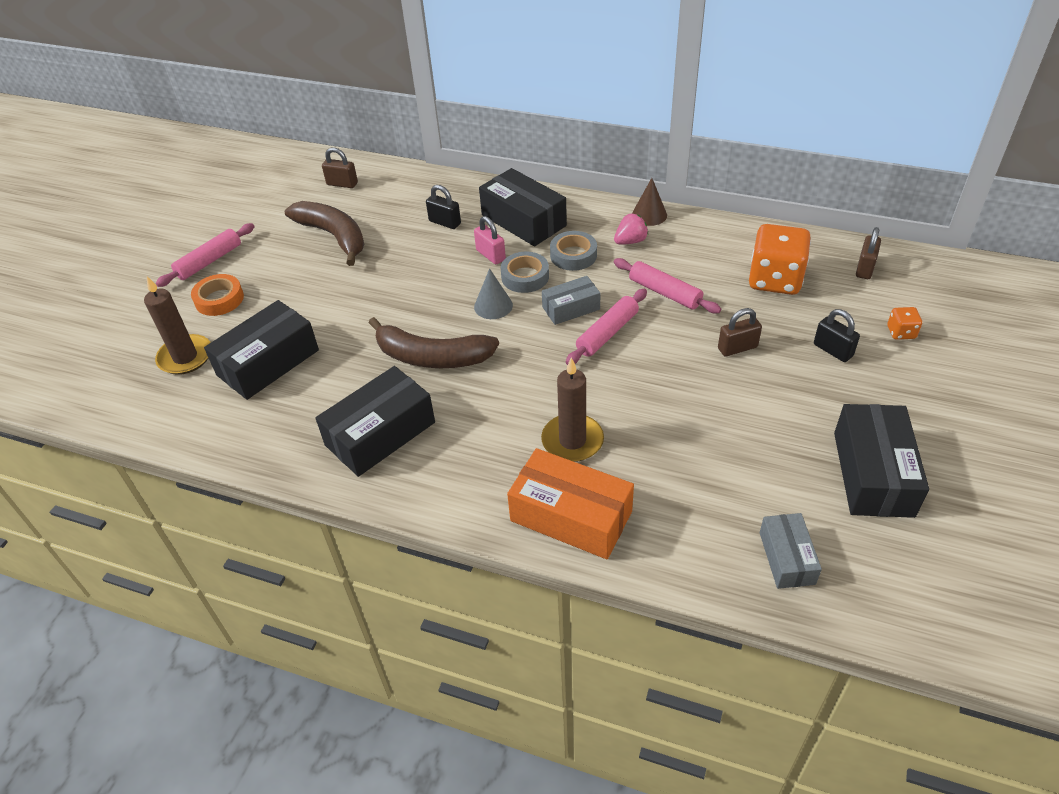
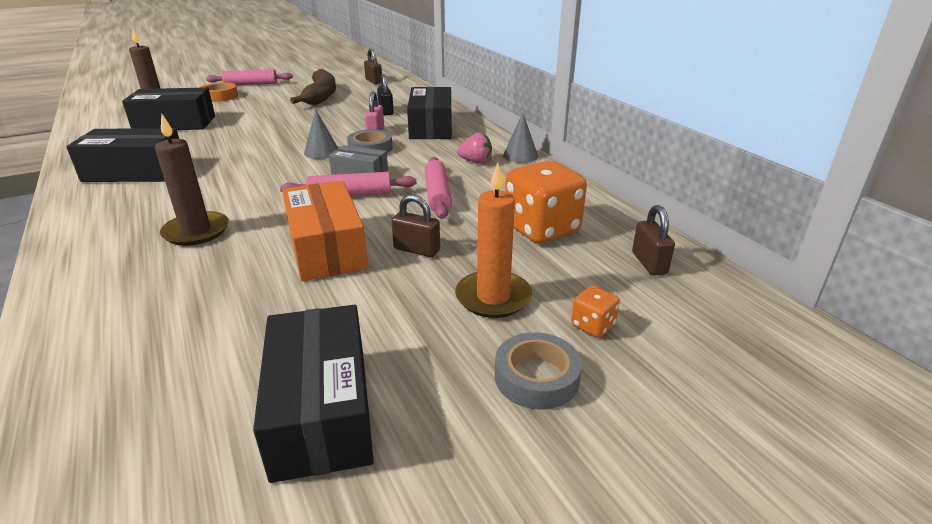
camera: 40 degrees right, 15 degrees down
(432, 357) = (238, 156): brown banana -> none
(571, 516) = (94, 267): orange box -> orange box (326, 248)
(573, 255) = (422, 152): grey tape -> grey tape (536, 377)
(649, 215) = (520, 155): brown cone -> grey cone
(787, 558) = (113, 408): grey box -> none
(833, 350) = (493, 297): black padlock -> orange candle
(864, 268) = (649, 263): brown padlock -> brown padlock turned 75 degrees counterclockwise
(873, 473) = (322, 410): black box -> black box turned 60 degrees counterclockwise

